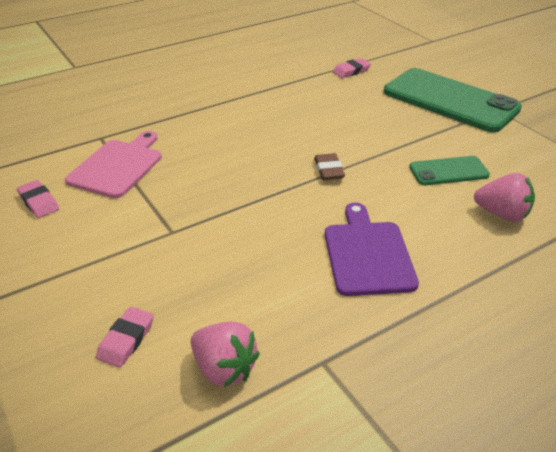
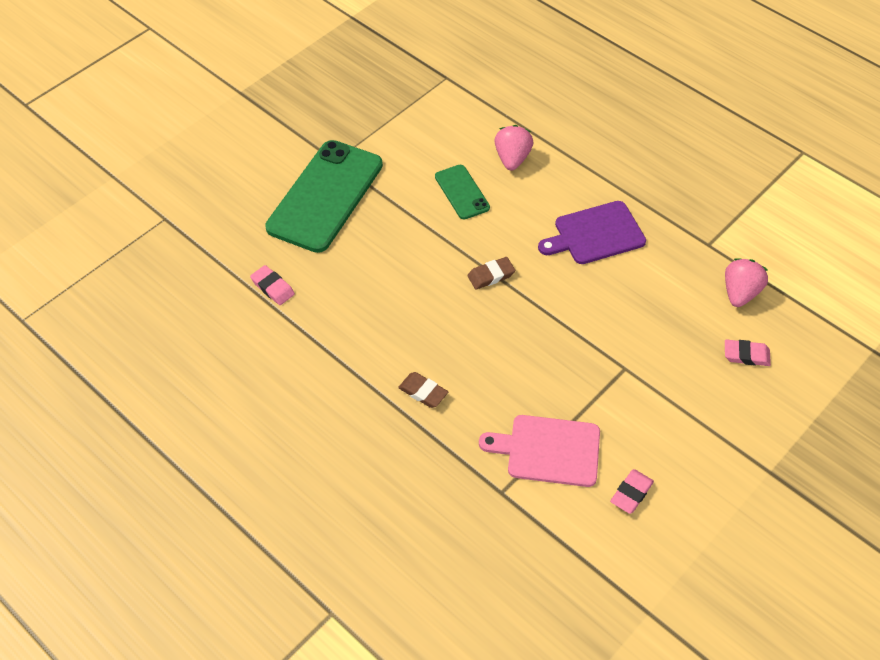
camera: 105 degrees left, 15 degrees up
(217, 117) = (423, 392): none -> brown eraser

